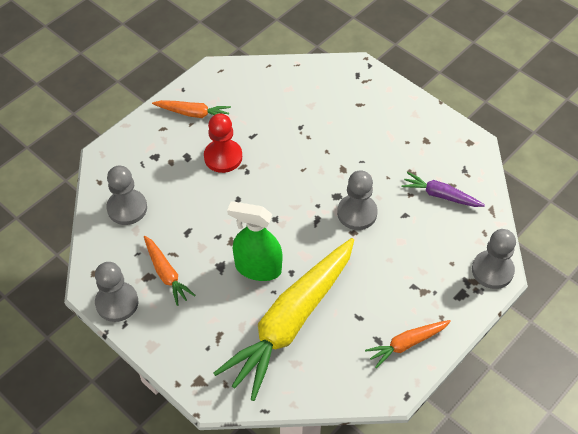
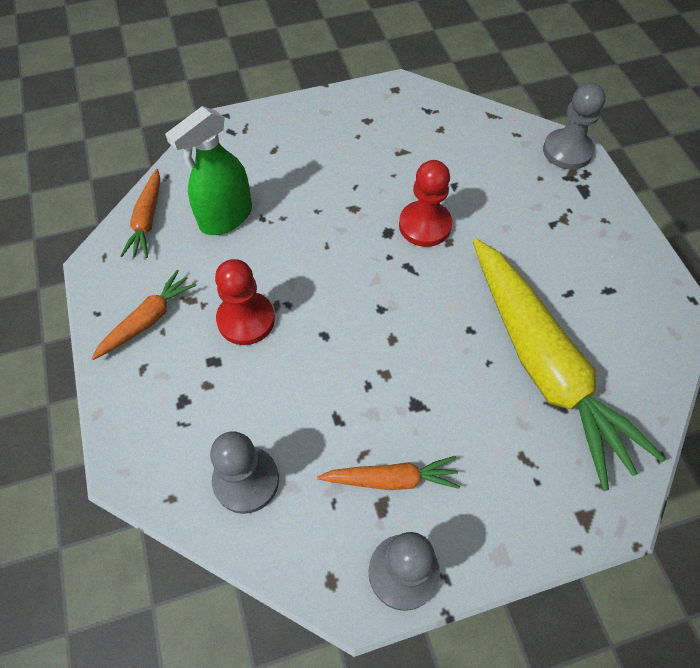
camera: 60 degrees left, 5 degrees up
(258, 268) = (444, 363): green spray bottle -> green spray bottle (226, 217)
(357, 213) = (425, 225): grey pawn -> red pawn
(407, 344) = (626, 266): orange carrot -> orange carrot (147, 220)
(440, 195) = (448, 144): purple carrot -> none

